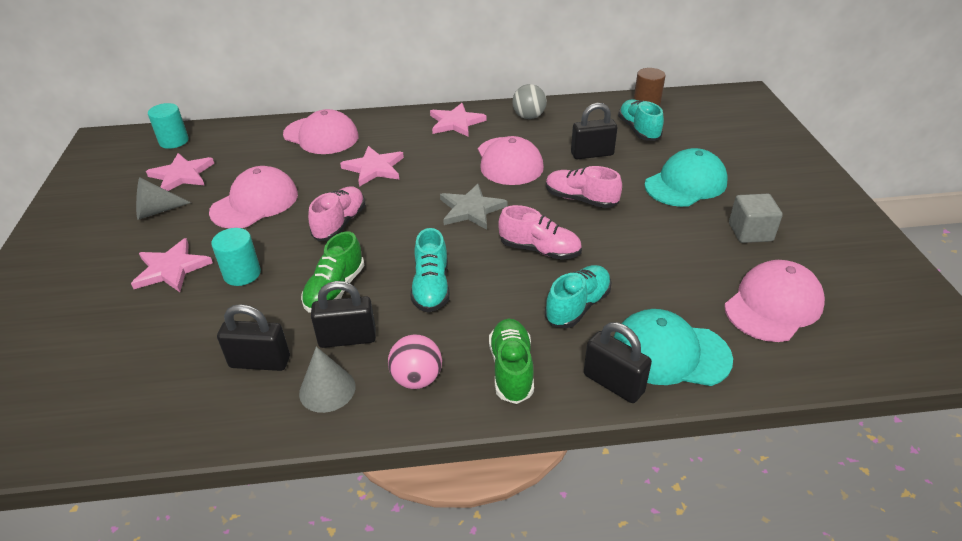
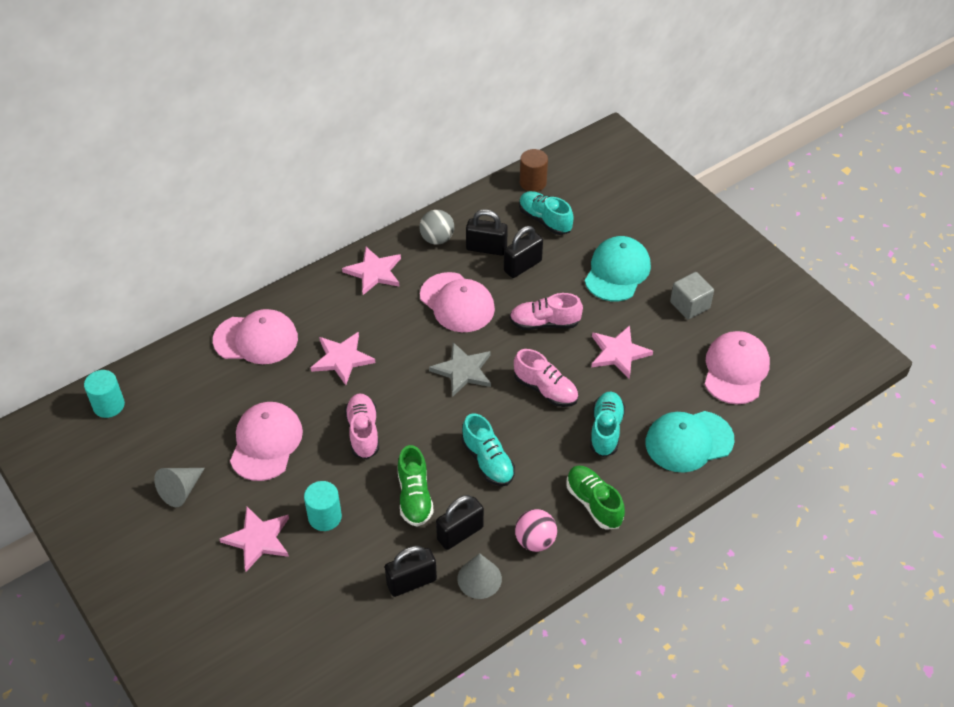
camera: 30 degrees left, 10 degrees up
(182, 175) = (162, 442): pink star -> pink star (618, 353)
(539, 250) = (545, 389): pink shoe -> pink shoe turned 45 degrees clockwise
(613, 383) = (666, 482): black padlock -> black padlock (486, 248)

